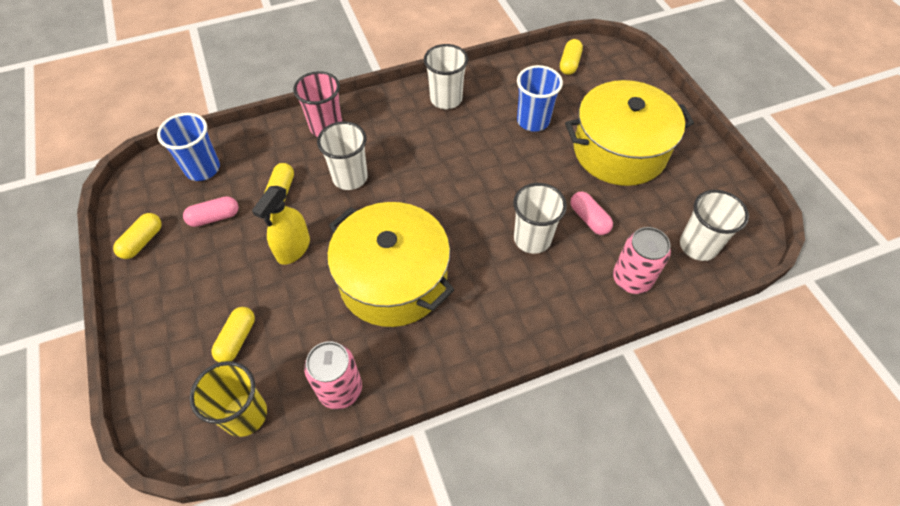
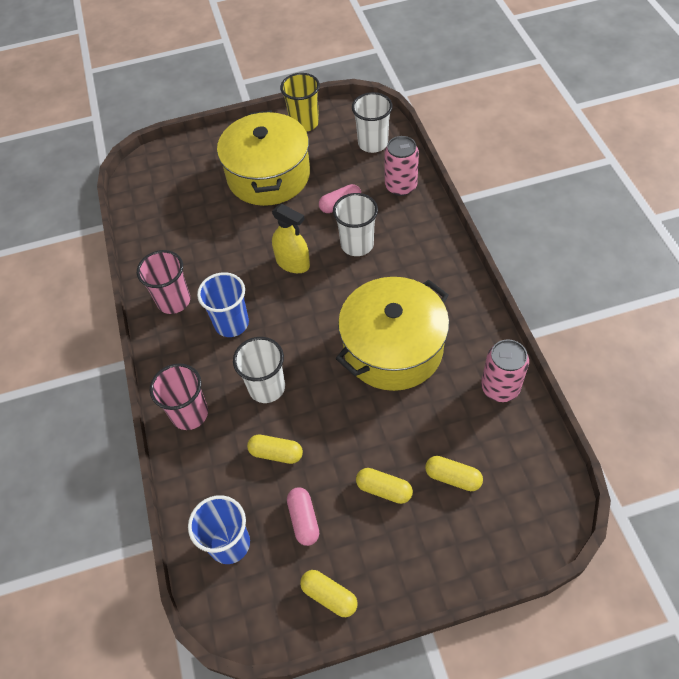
camera: 80 degrees left, 0 degrees up
(245, 414) = (527, 462): yellow cup -> yellow cup (304, 123)
(293, 248) = (351, 435): yellow spray bottle -> yellow spray bottle (293, 263)
(446, 99) = (174, 301): white cup -> pink cup
(533, 121) = (220, 232): blue cup -> blue cup (231, 323)
(569, 63) = (149, 197): yellow capsule -> yellow capsule (384, 489)

